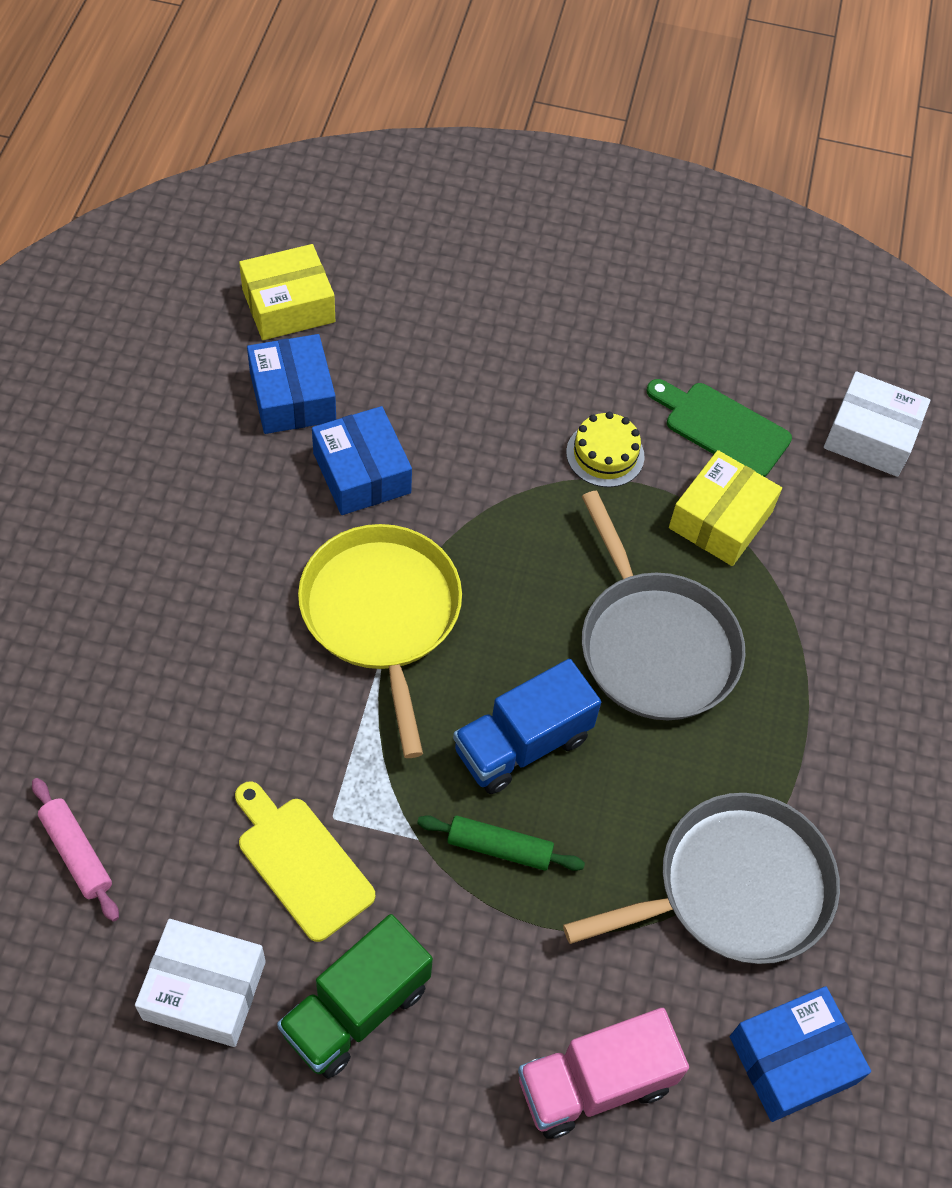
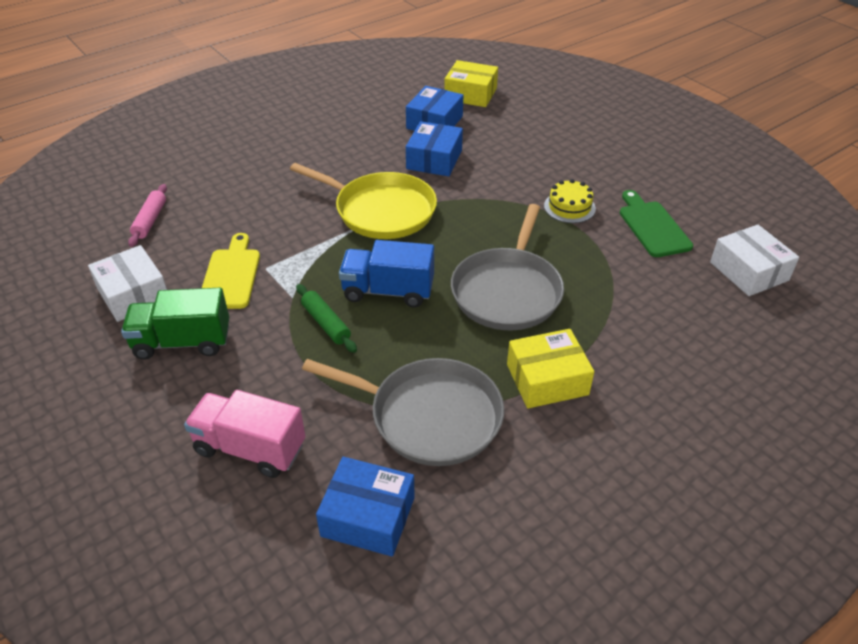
camera: 45 degrees right, 15 degrees down
(382, 615) = (381, 210): yellow pan -> yellow pan turned 90 degrees clockwise
(720, 520) = (608, 261): yellow box -> yellow box (547, 379)

